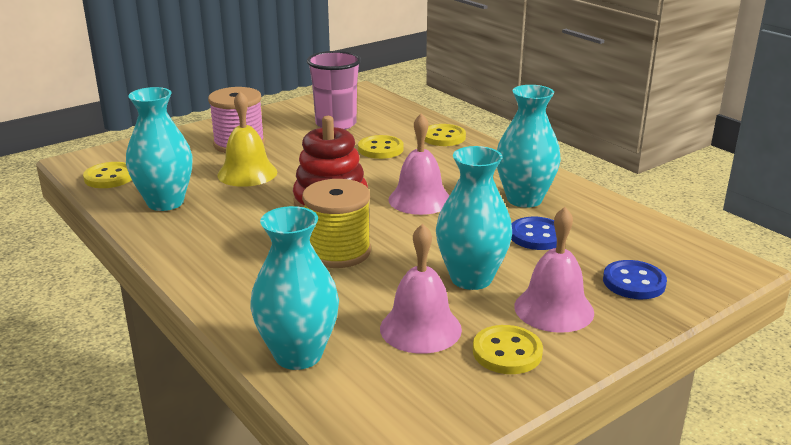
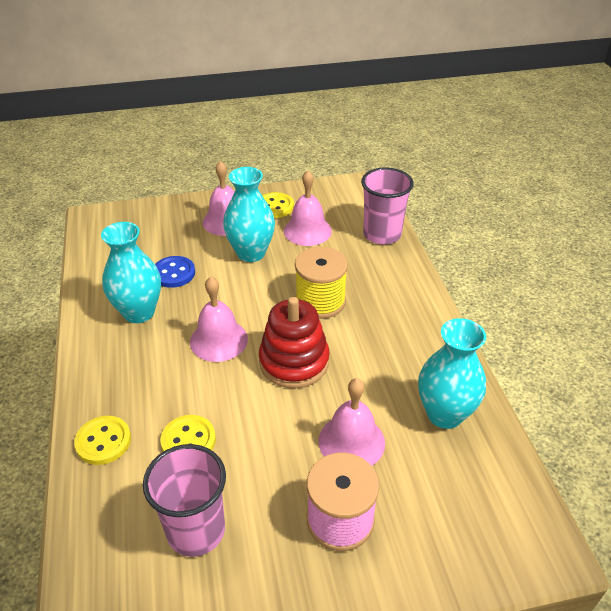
camera: 155 degrees left, 15 degrees up
(109, 177) = (505, 490): yellow button -> none
(247, 173) = (351, 441): yellow bell -> pink bell
(298, 355) = (382, 234): turquoise vase -> pink cup
(634, 282) = (162, 223): blue button -> none

